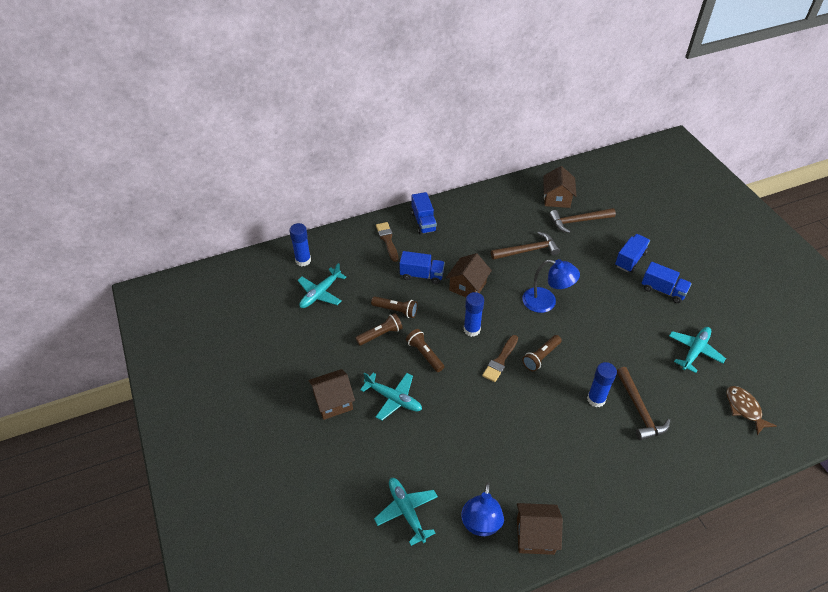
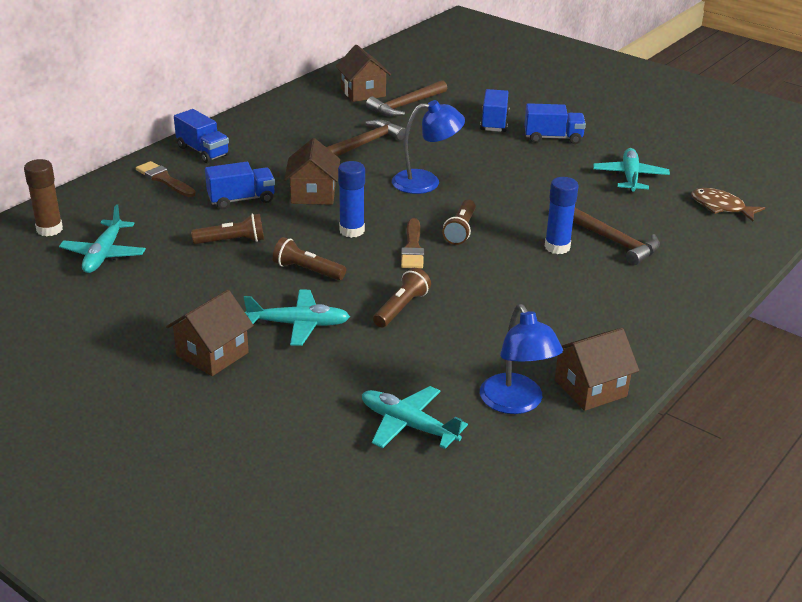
camera: 30 degrees left, 15 degrees down
(303, 260) = (49, 229): blue glue stick -> brown glue stick
(380, 334) = (228, 269): brown flashlight -> brown flashlight (401, 308)

